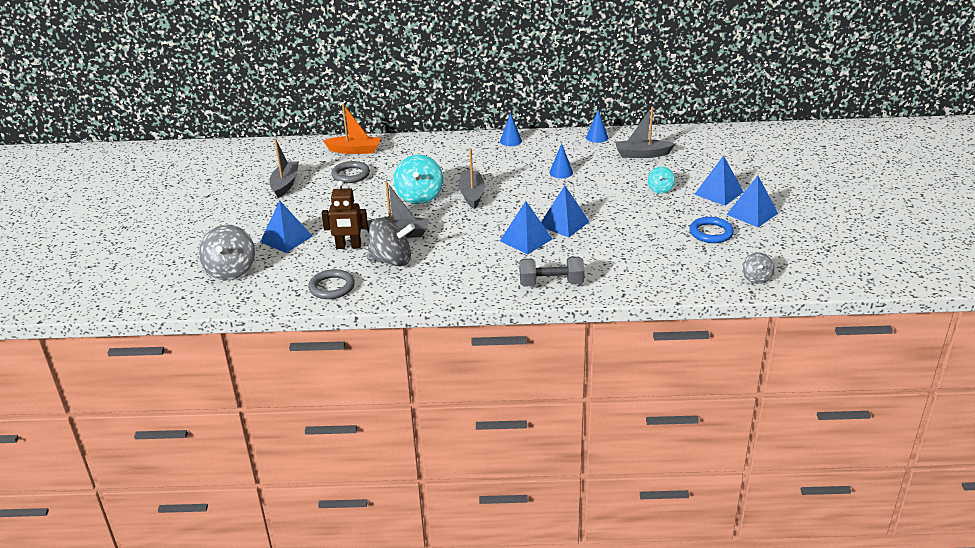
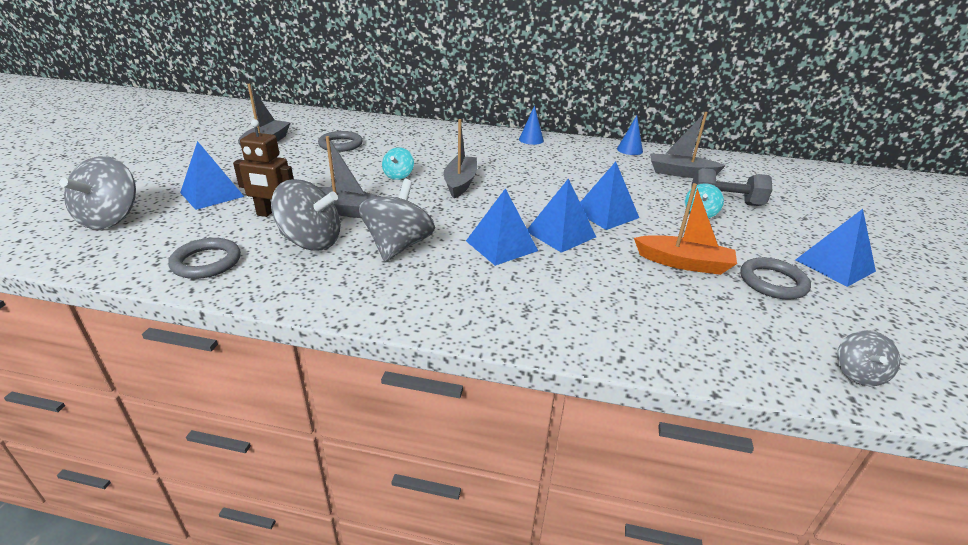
camera: 10 degrees right, 0 degrees up
(354, 150) = (362, 125): orange boat -> orange boat (683, 263)
(419, 196) = (398, 176): turquoise spinning top -> turquoise spinning top, size x0.55
(455, 253) = (398, 246): none -> grey spinning top
(551, 284) = (511, 316): grey dumbbell -> grey dumbbell (725, 202)
(561, 172) = (577, 176): blue cone -> none
(711, 233) = (772, 282): blue ring -> grey ring
(718, 193) = (781, 230): blue pyramid -> blue pyramid (605, 214)

